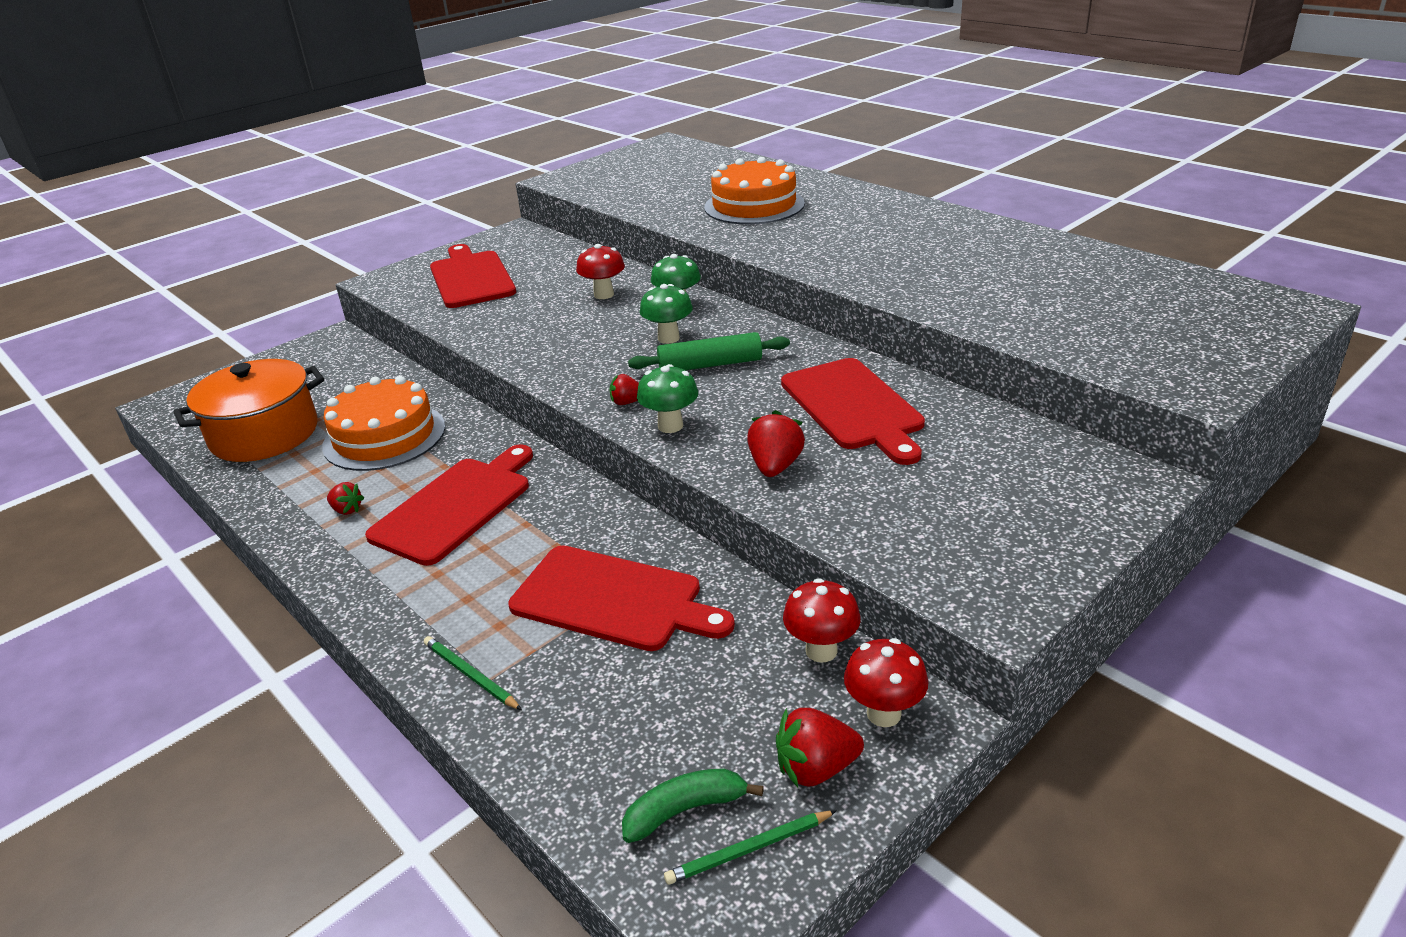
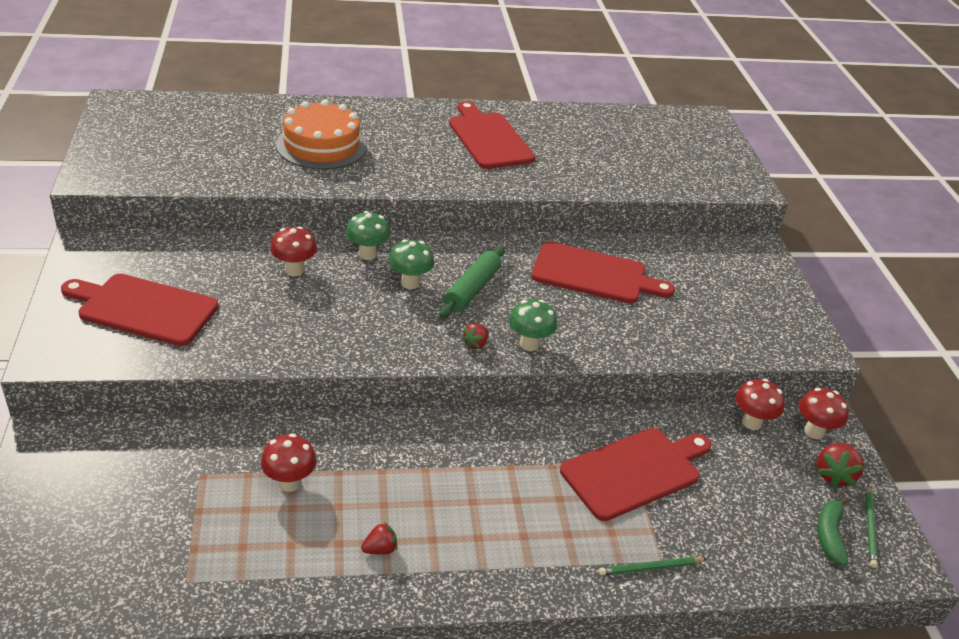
camera: 60 degrees left, 5 degrees up
(264, 434) = (177, 553): orange pot -> none
(384, 436) = (289, 483): orange cake -> red mushroom
(455, 506) = (447, 490): red cutting board -> red cutting board (488, 138)
(775, 466) = (623, 335): red strawberry -> none

